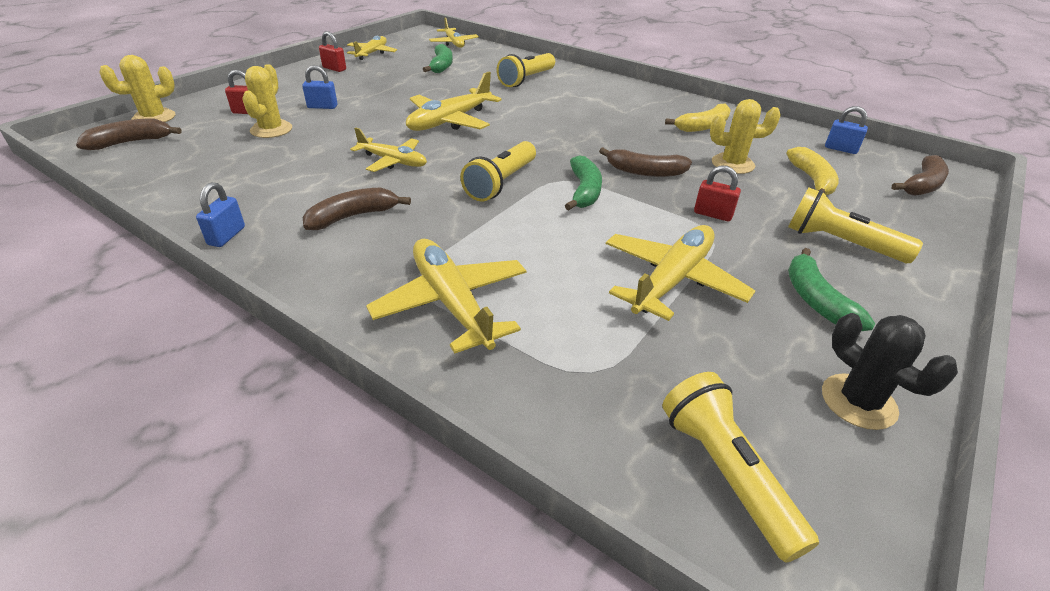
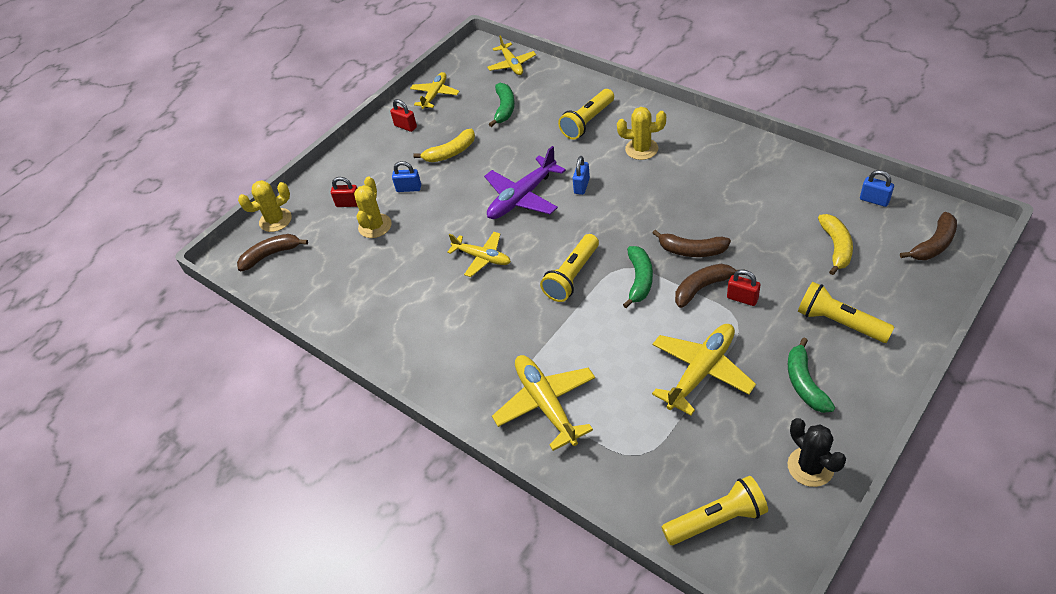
camera: 10 degrees right, 10 degrees up
(226, 236) = (379, 353): blue padlock -> blue padlock (581, 186)
(353, 216) = (463, 325): brown banana -> brown banana (702, 288)
(449, 121) = (522, 197): yellow plane -> purple plane
(703, 126) = (751, 179): yellow banana -> yellow banana (450, 153)
(726, 473) = (716, 520): yellow flashlight -> yellow flashlight turned 90 degrees clockwise
(732, 164) = (769, 232): yellow cactus -> yellow cactus (641, 149)

